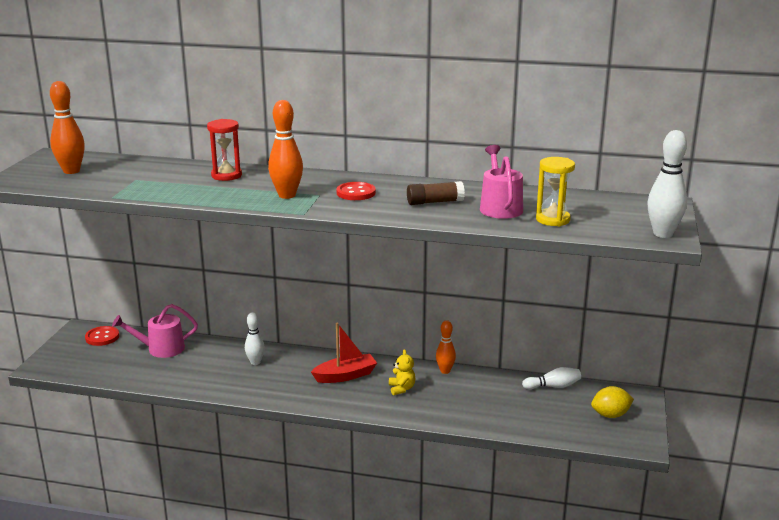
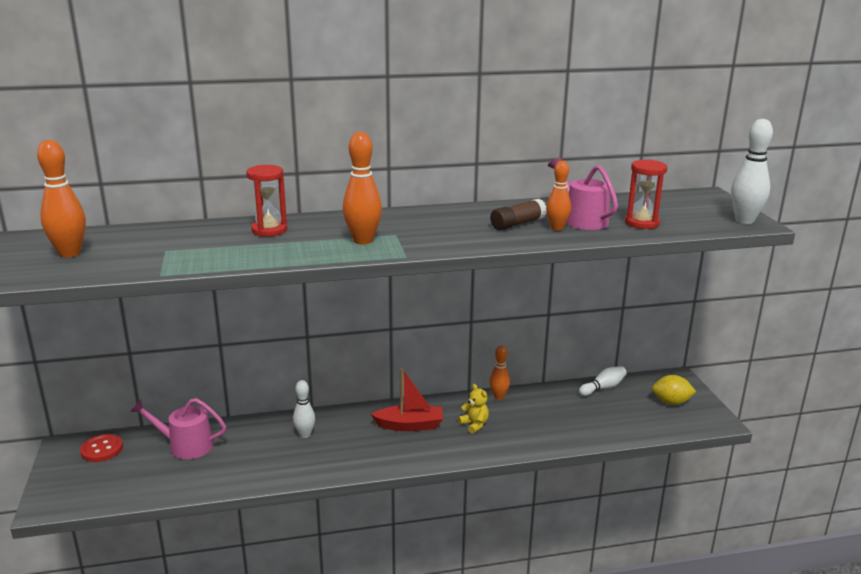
camera: 25 degrees left, 0 degrees up
(161, 349) = (186, 446): pink watering can -> pink watering can turned 45 degrees clockwise
(345, 376) = (410, 425): red boat -> red boat turned 45 degrees clockwise
(356, 193) = (430, 227): red button -> none
(464, 211) = (557, 228): none -> orange bowling pin
(552, 220) = (642, 223): yellow hourglass -> red hourglass
(610, 415) = (671, 402): yellow lemon -> yellow lemon turned 45 degrees clockwise

